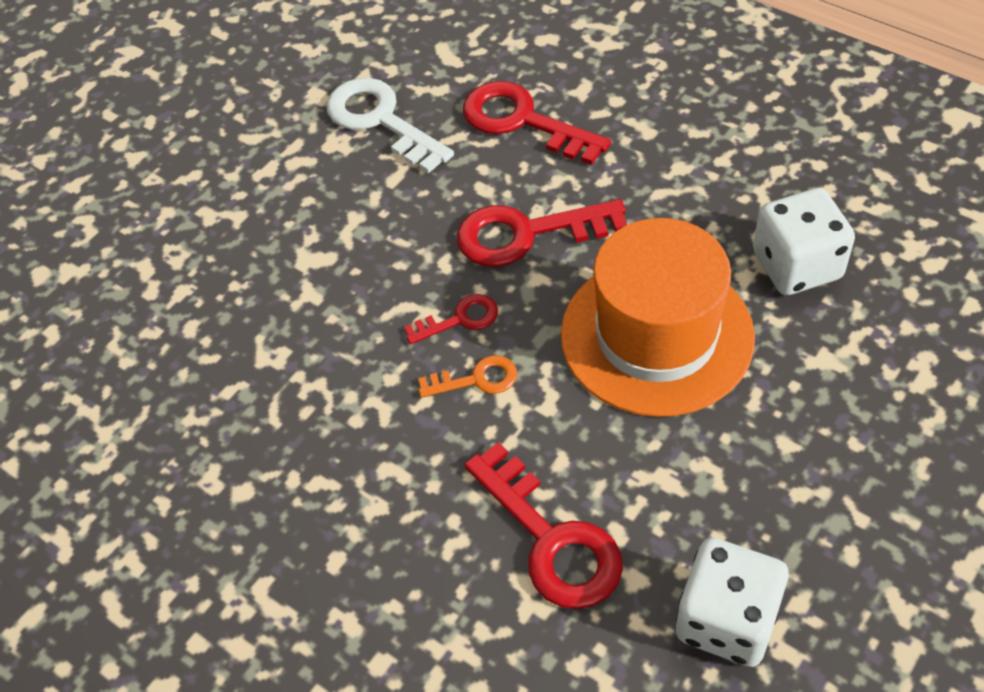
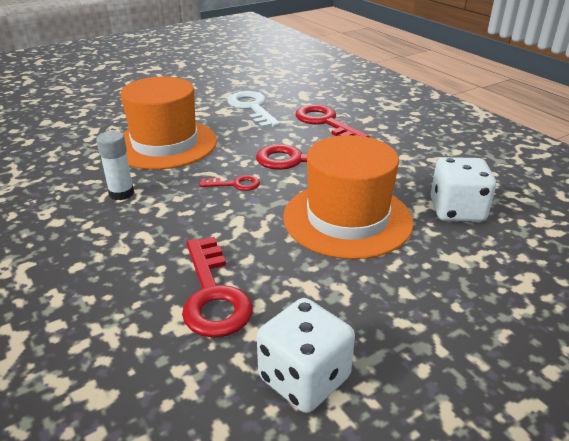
camera: 15 degrees right, 20 degrees down
(291, 263) = (165, 144): none -> orange hat
(299, 399) = (121, 193): none -> white glue stick
(476, 379) = (225, 210): orange key -> none

